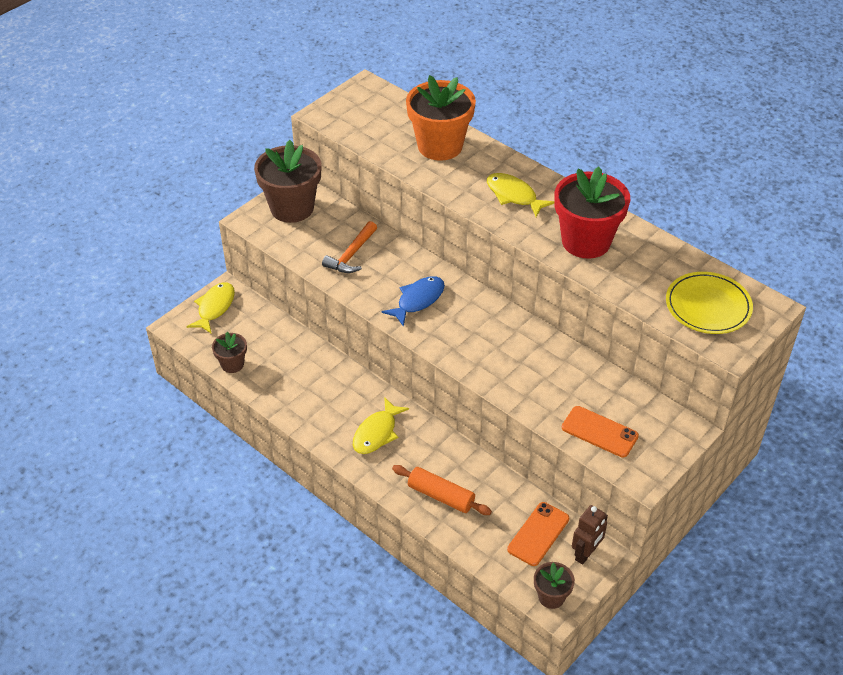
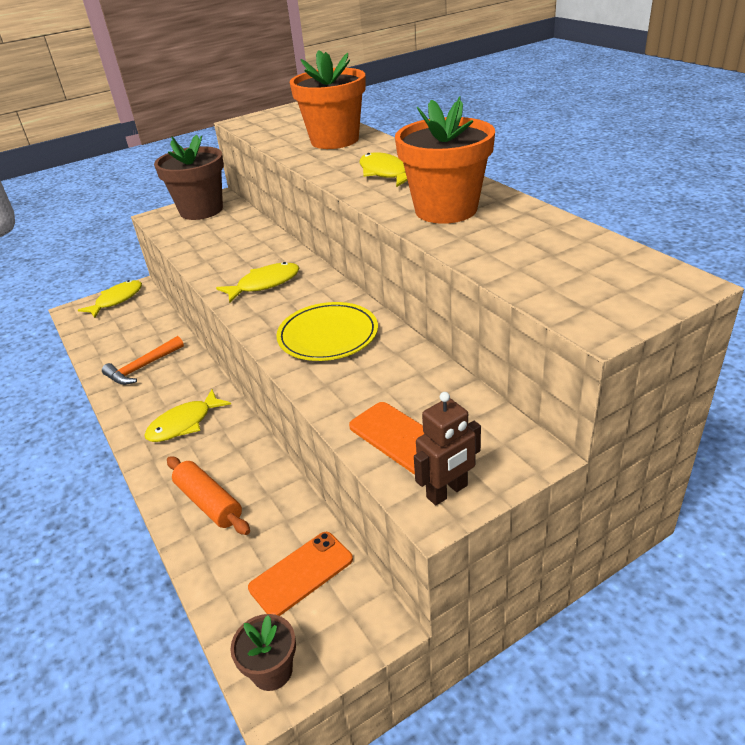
camera: 20 degrees right, 10 degrees down
(232, 364) = (94, 345): brown flower pot -> none
(351, 255) = (227, 245): orange hammer -> orange hammer (143, 367)
(418, 300) = (264, 284): blue fish -> yellow fish
(586, 241) = (446, 210): red flower pot -> orange flower pot
(586, 553) = (353, 615): brown robot -> brown robot (447, 492)
(708, 306) = (583, 276): yellow plate -> yellow plate (328, 335)

